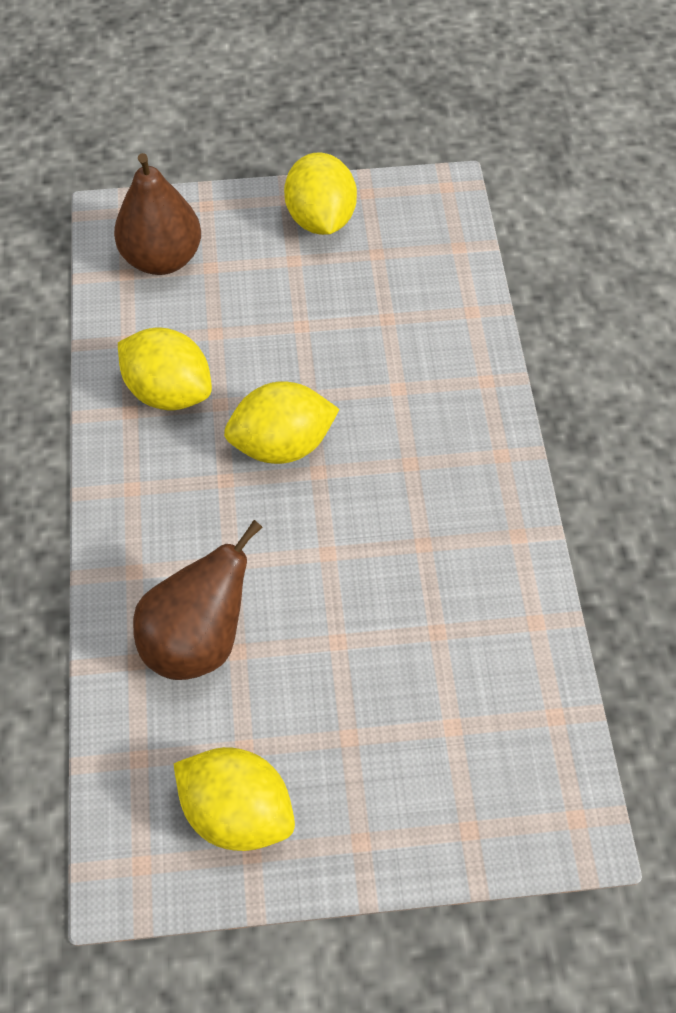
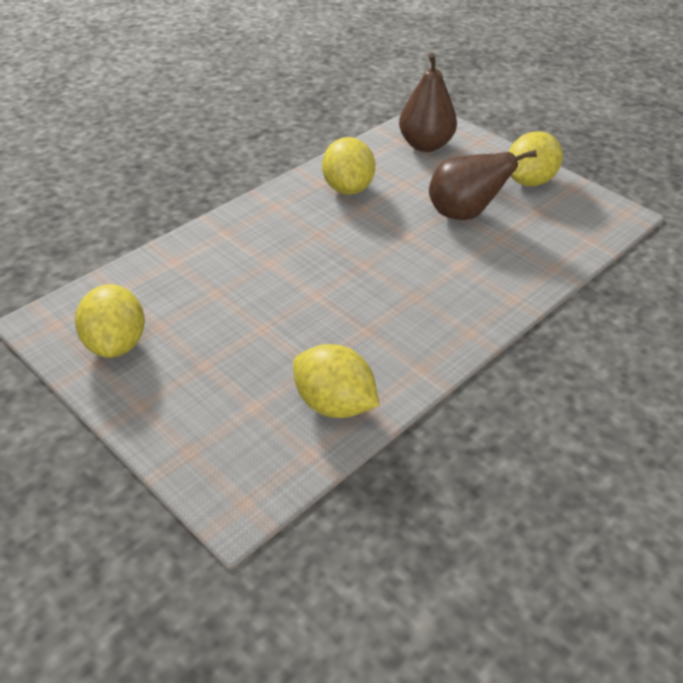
camera: 50 degrees right, 15 degrees down
(198, 640) = (208, 275): brown pear -> brown pear (464, 214)
(282, 445) = (364, 242): yellow lemon -> yellow lemon (334, 404)

